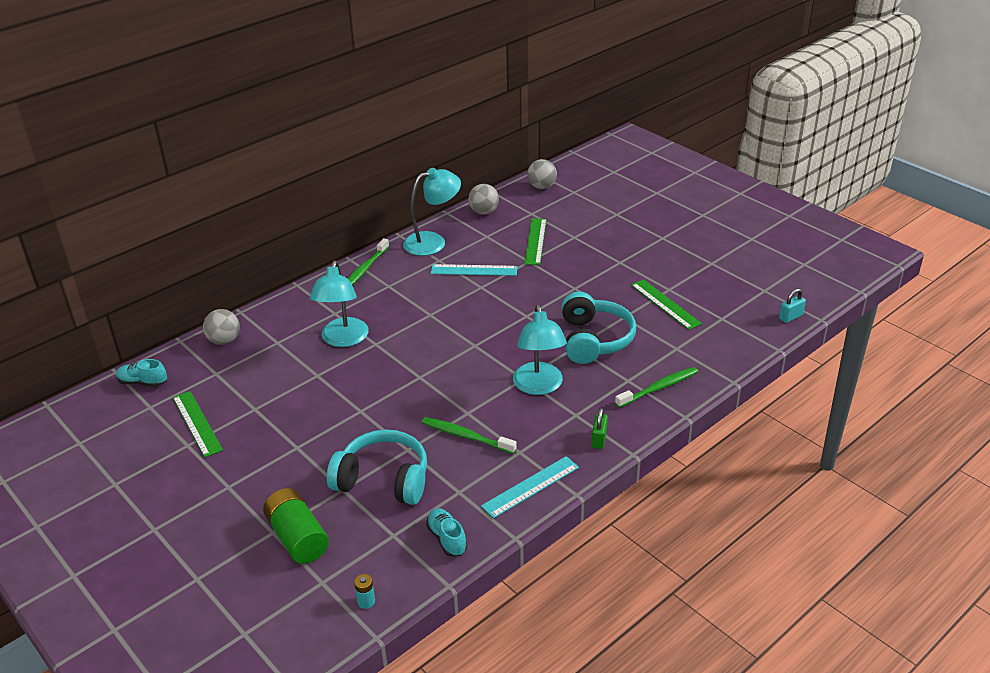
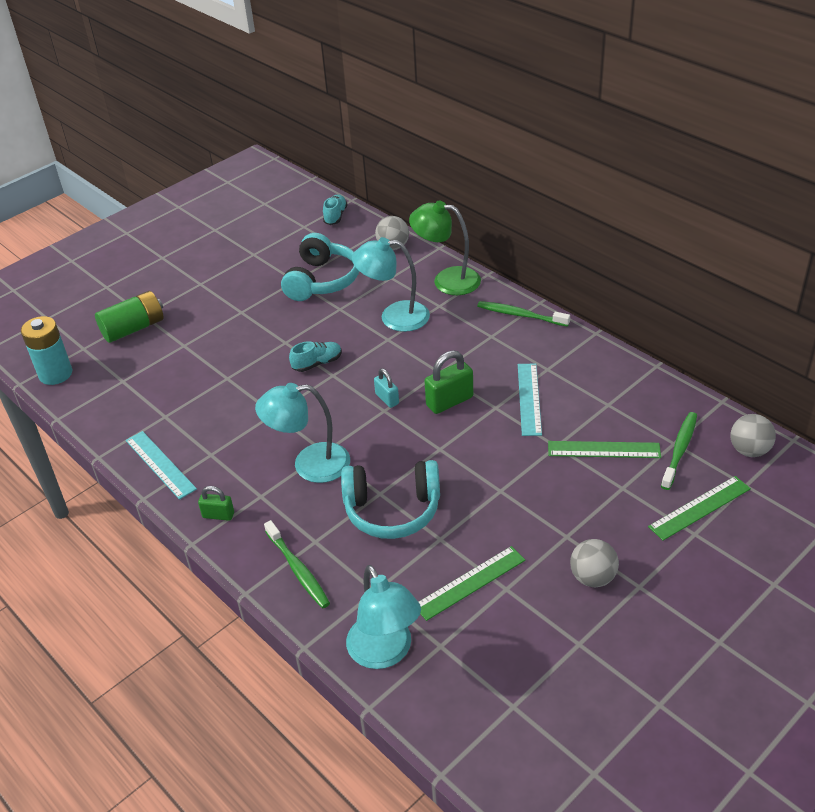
camera: 90 degrees right, 5 degrees up
(197, 423) = (279, 253): green ruler -> green ruler (699, 507)
(296, 308) = (447, 280): none -> green lamp
(366, 601) = (55, 374): turquoise battery -> turquoise battery, size x2.35
(383, 480) = (189, 367): turquoise headphones -> turquoise headphones (321, 280)
(433, 242) = (586, 360): turquoise lamp -> turquoise lamp (385, 653)
(447, 539) = (109, 413): turquoise shoe -> turquoise shoe (317, 363)
(466, 436) = (238, 415): green toothbrush -> green toothbrush (679, 450)
(470, 309) = (449, 401): none -> green padlock
(484, 212) = (665, 398): grey ball -> grey ball (592, 577)
(790, 317) = (445, 733): turquoise padlock -> turquoise padlock (387, 399)

